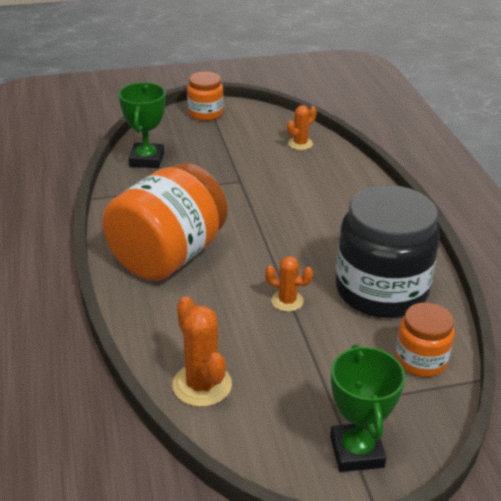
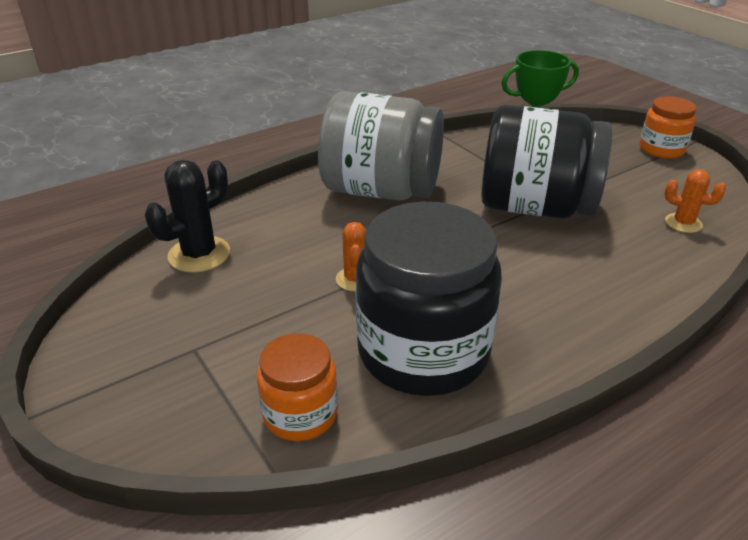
camera: 70 degrees right, 0 degrees up
(168, 256) = (381, 190): orange jar -> grey jar
(202, 385) = (199, 254): orange cactus -> black cactus
(244, 191) = (535, 207): none -> black jar
(356, 451) = (123, 381): green trophy -> none

